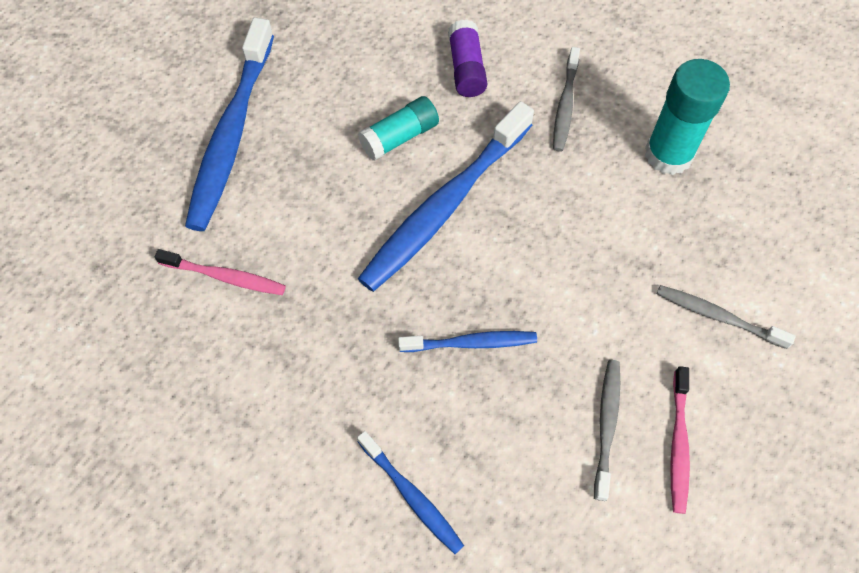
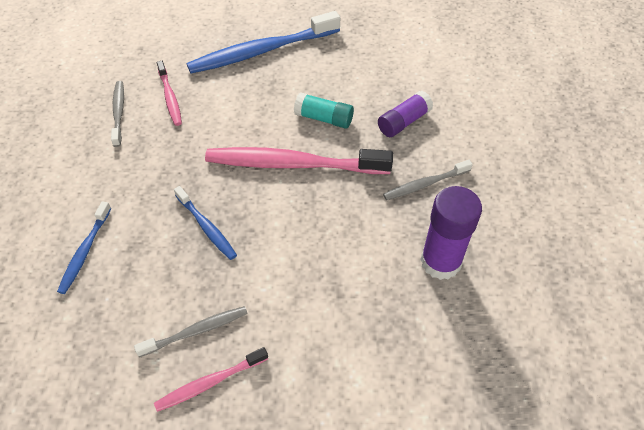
camera: 55 degrees right, 10 degrees down
(445, 206) = (293, 164): blue toothbrush -> pink toothbrush
(668, 154) = (440, 262): turquoise glue stick -> purple glue stick
(718, 316) = (330, 359): grey toothbrush -> grey toothbrush (118, 113)

